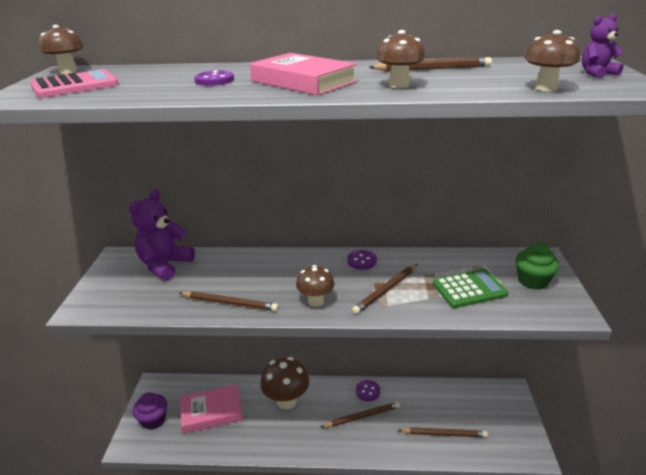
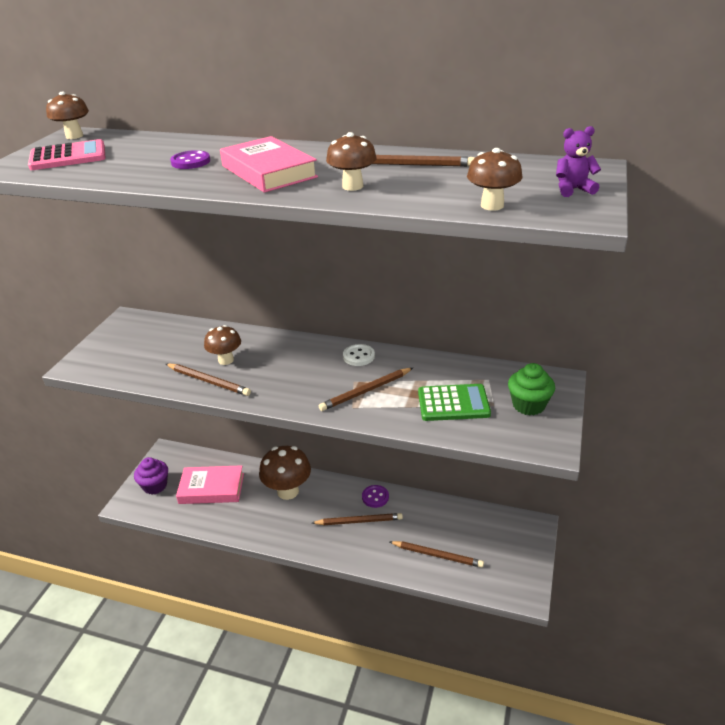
camera: 15 degrees right, 5 degrees up
(165, 265) = (166, 333): purple teddy bear -> none
(316, 301) = (290, 392): brown mushroom -> brown mushroom (226, 360)
(361, 261) = (358, 356): purple button -> white button

